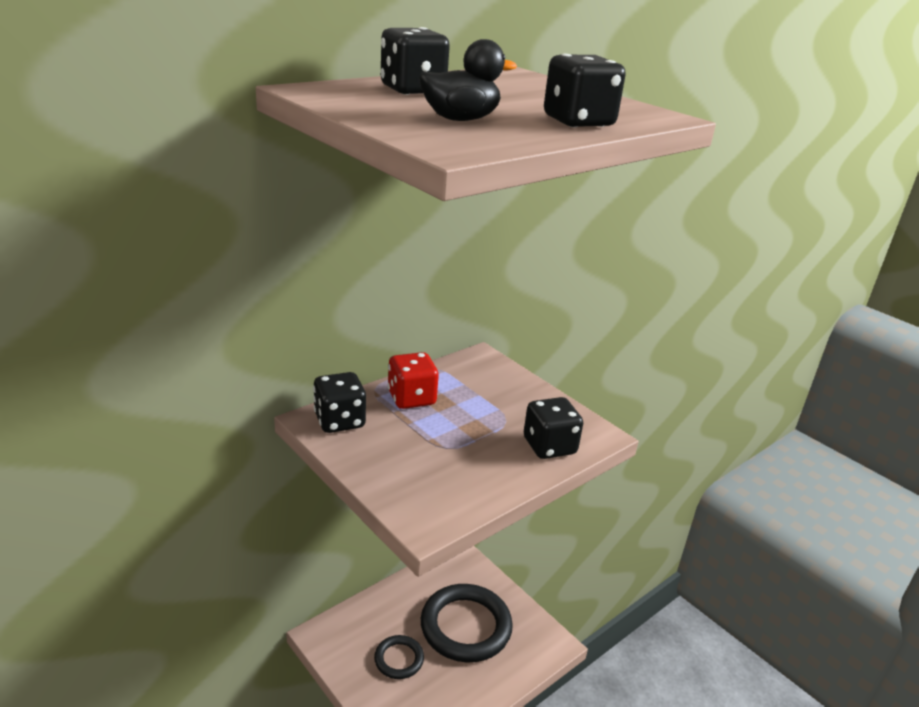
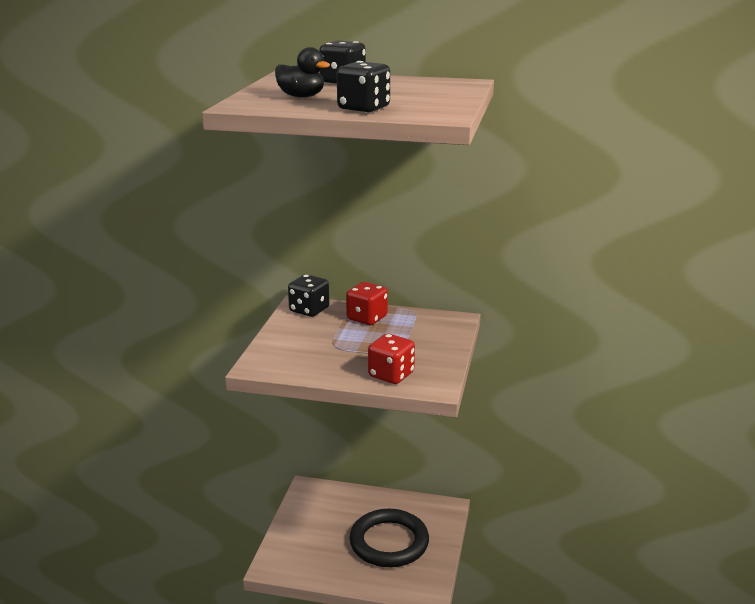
camera: 55 degrees right, 5 degrees down
(399, 659) = (327, 528): black ring -> none
(549, 446) = (391, 375): black dice -> red dice

